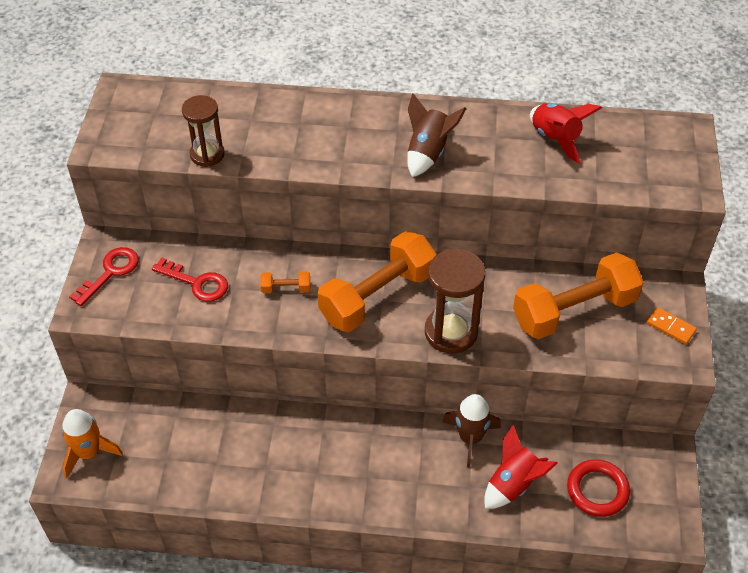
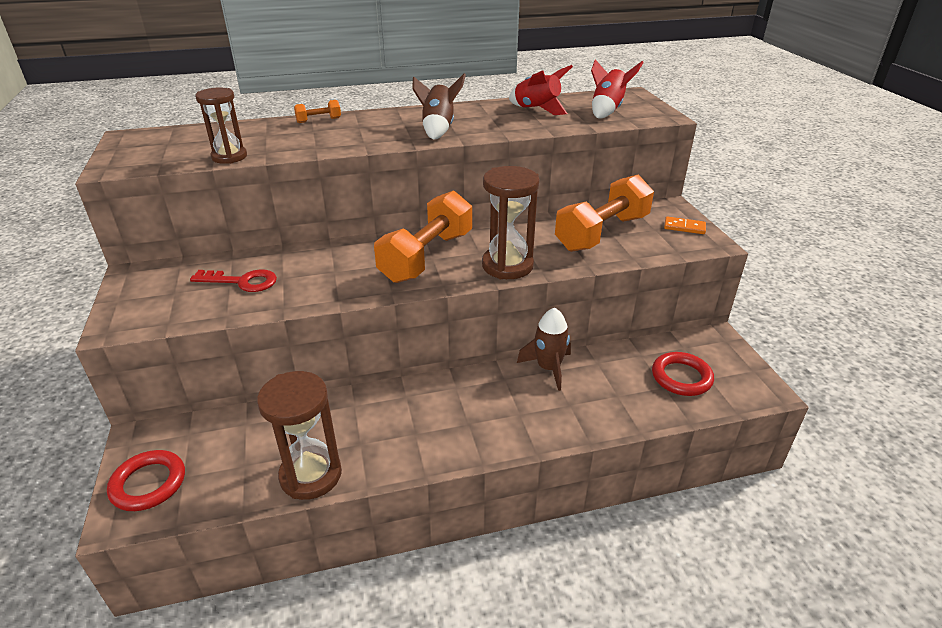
camera: 20 degrees left, 15 degrees down
(89, 453) = (148, 484): orange rocket -> red ring
(110, 272) = (143, 292): red key -> none
(216, 487) = (311, 475): none -> brown hourglass
(286, 288) = (336, 268): orange dumbbell -> orange dumbbell (319, 120)
(513, 484) = (607, 392): red rocket -> red rocket (607, 110)

